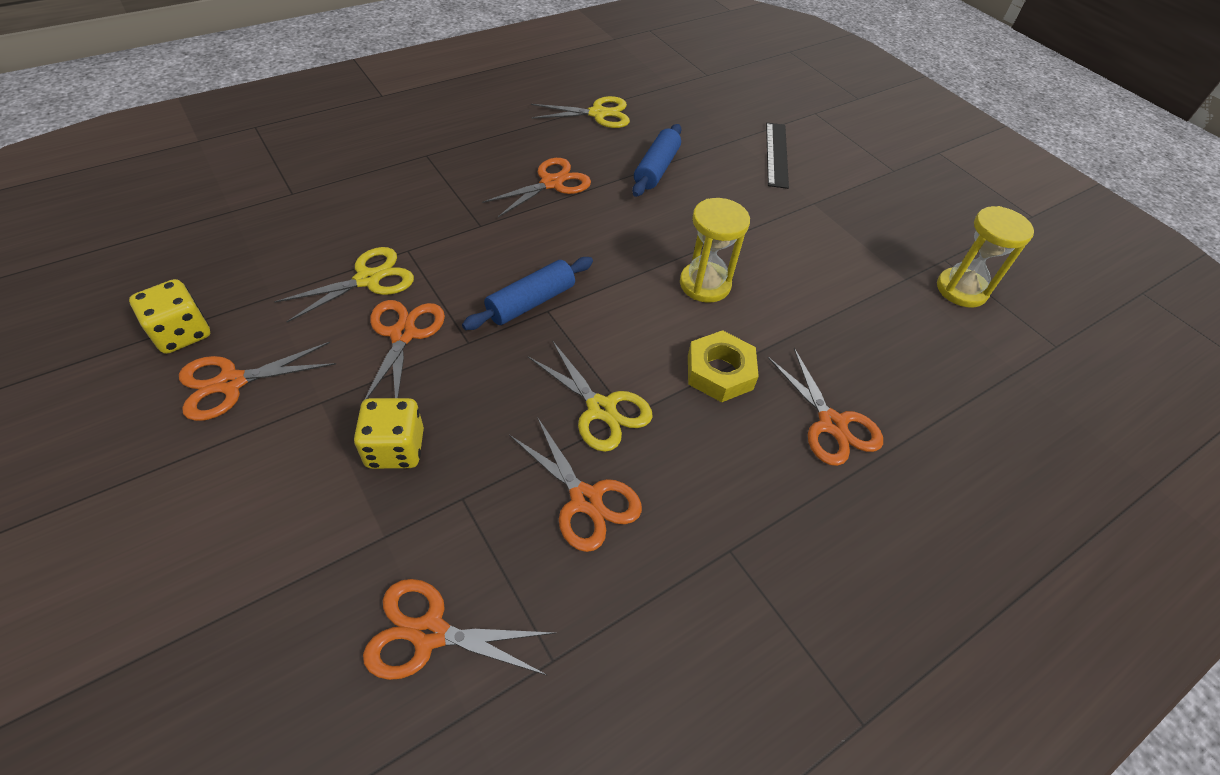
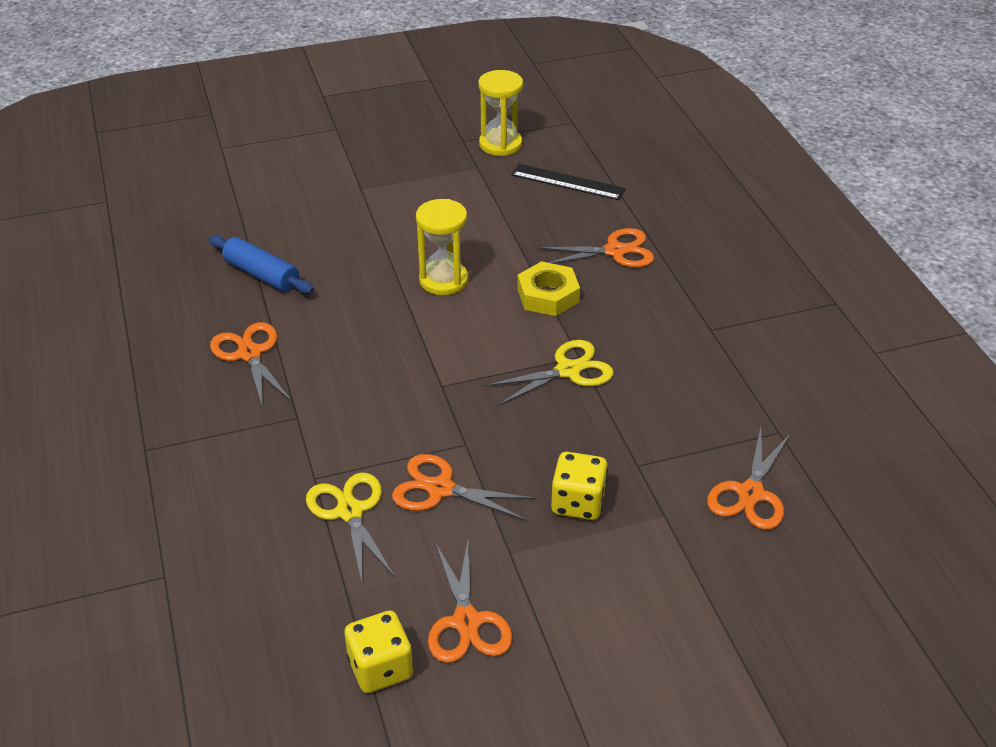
camera: 70 degrees left, 10 degrees down
(531, 302) = (427, 395): blue rolling pin -> none
(585, 499) = (654, 394): orange scissors -> none
(598, 114) = (137, 298): yellow scissors -> none
(777, 154) = (278, 190): black ruler -> black ruler (568, 182)

